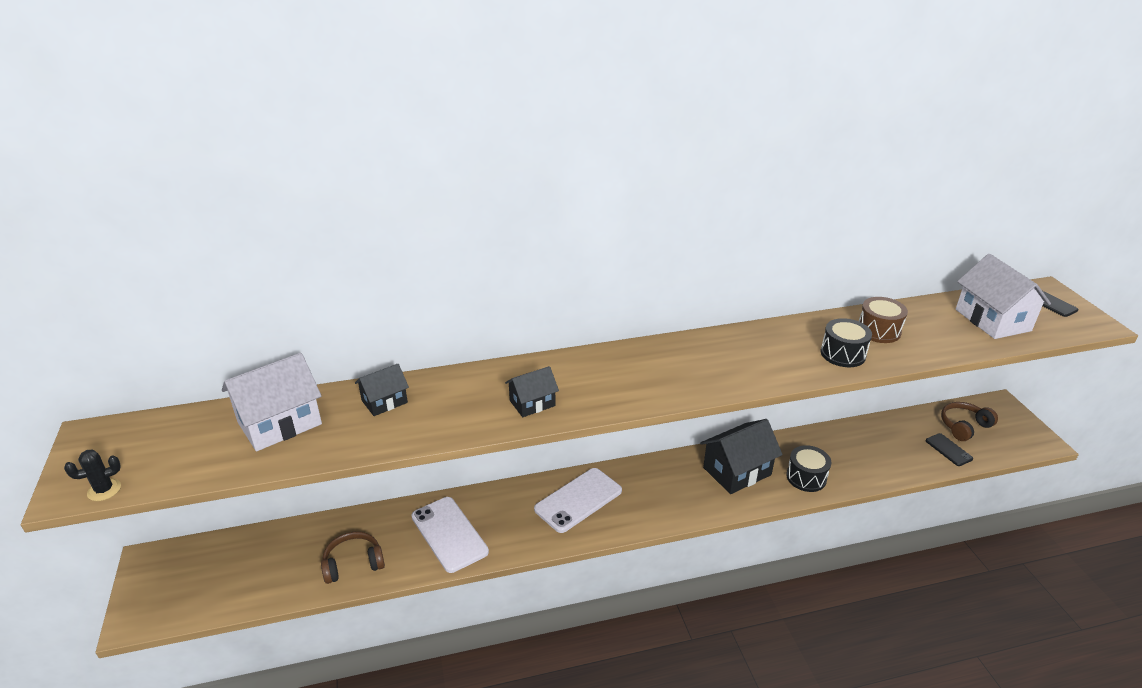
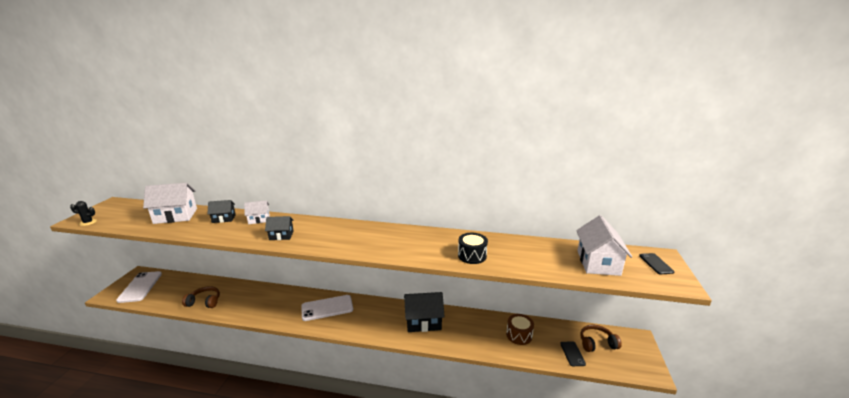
camera: 25 degrees right, 10 degrees down
(449, 534) = (255, 303): white phone -> white phone (140, 287)
(453, 385) = (259, 219): none -> white house
(806, 477) = (461, 338): black drum -> none
(878, 331) = (510, 250): brown drum -> brown drum (519, 335)

